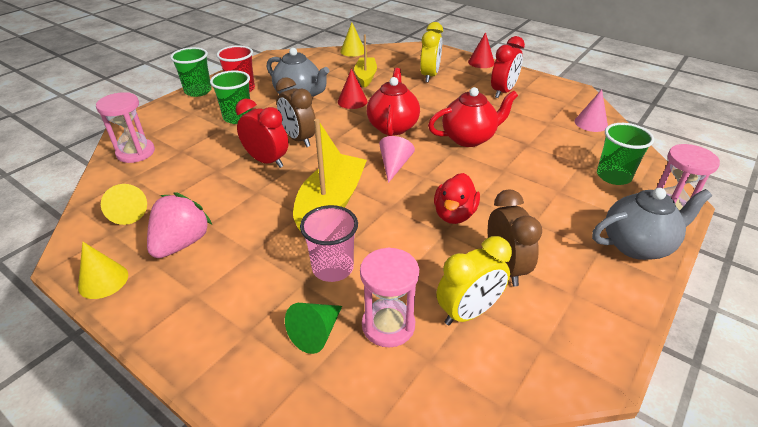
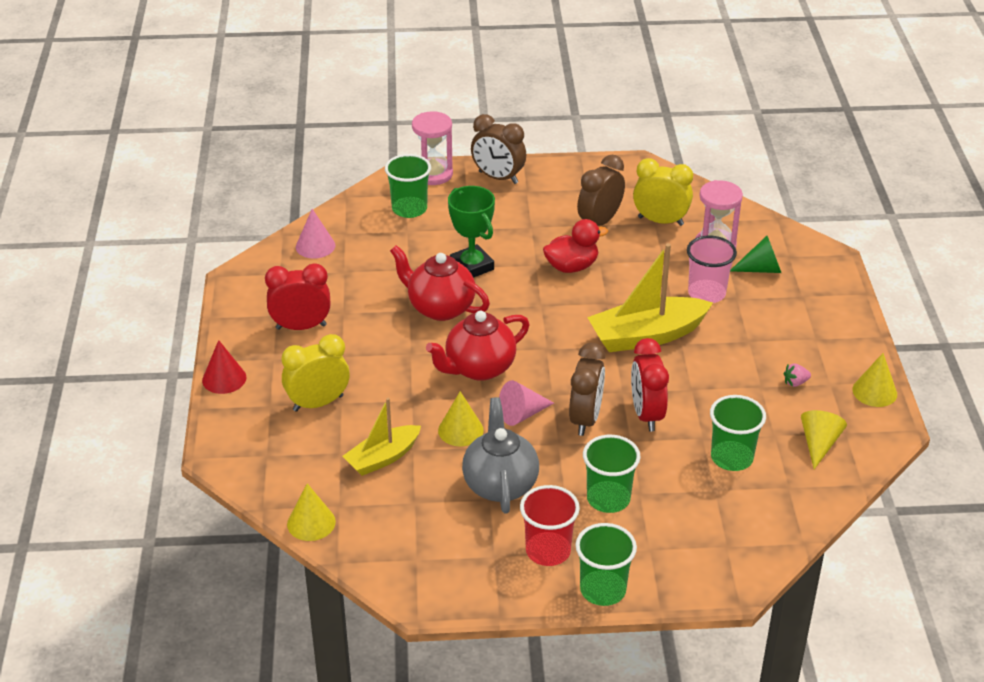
camera: 130 degrees left, 0 degrees up
(136, 152) = (762, 522): pink hourglass -> none
(182, 243) = (795, 383): pink strawberry -> pink strawberry, size x0.41
(185, 170) = (731, 458): none -> green cup
(352, 101) = (460, 430): red cone -> yellow cone
(394, 165) = (547, 330): pink cone -> pink cone (522, 414)
(504, 170) = (472, 266): none -> green trophy
(637, 245) = (498, 177): grey teapot -> brown clock

